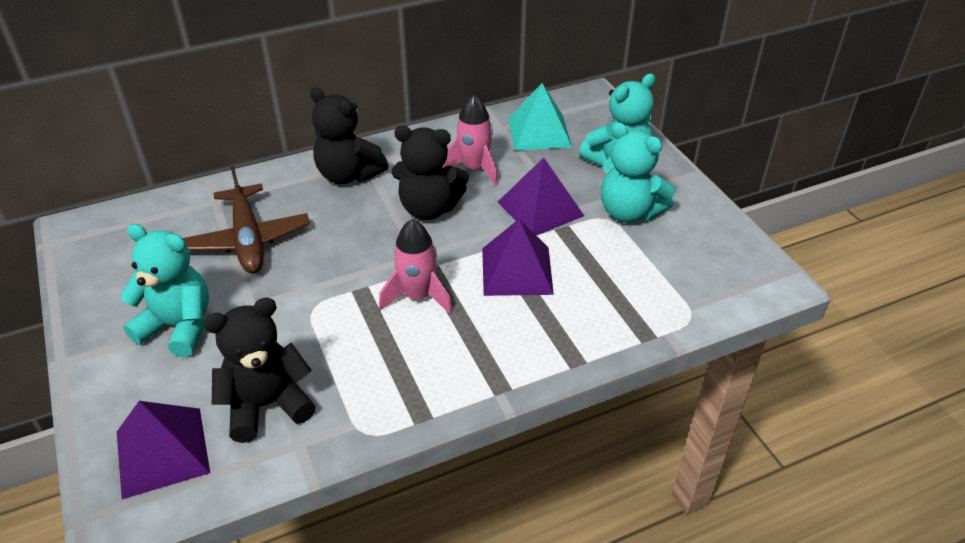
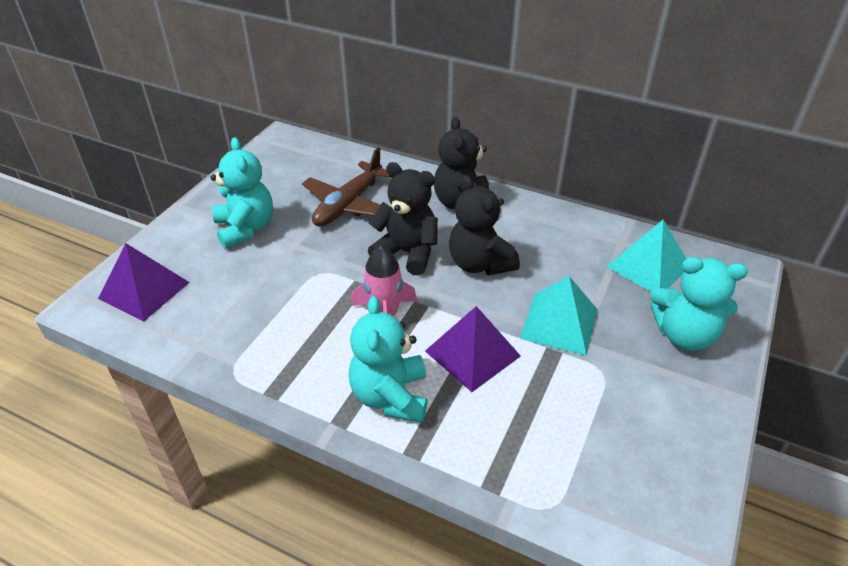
camera: 50 degrees right, 0 degrees up
(267, 405) = (217, 309): black teddy bear -> black teddy bear (407, 253)
(474, 168) = (554, 258): pink rocket -> none
(540, 208) = (559, 323): purple pyramid -> turquoise pyramid
(629, 212) = (629, 382): turquoise teddy bear -> turquoise teddy bear (390, 396)

